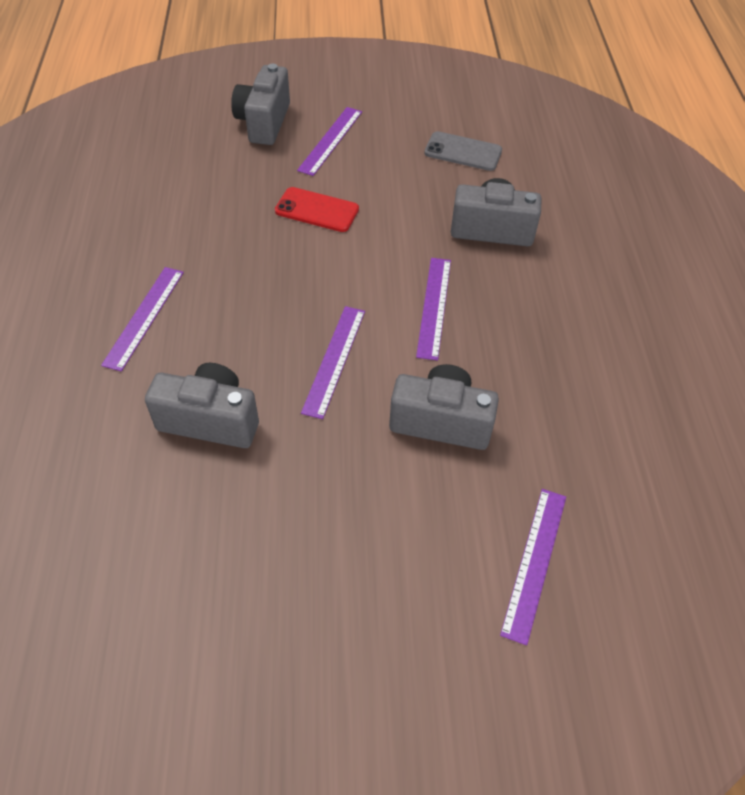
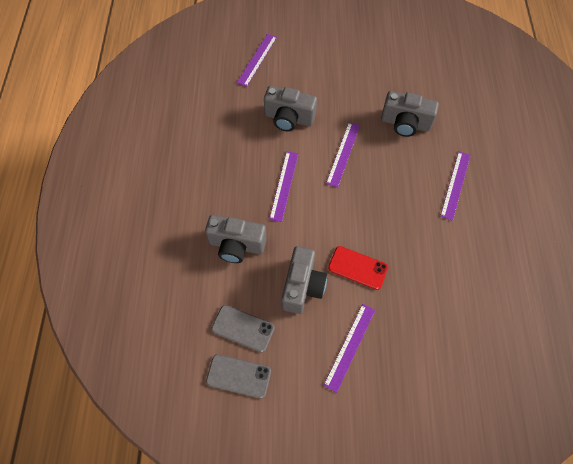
camera: 175 degrees left, 10 degrees up
(264, 122) = (407, 373): grey camera -> grey camera (302, 287)
(458, 116) = (238, 376): none -> grey phone

